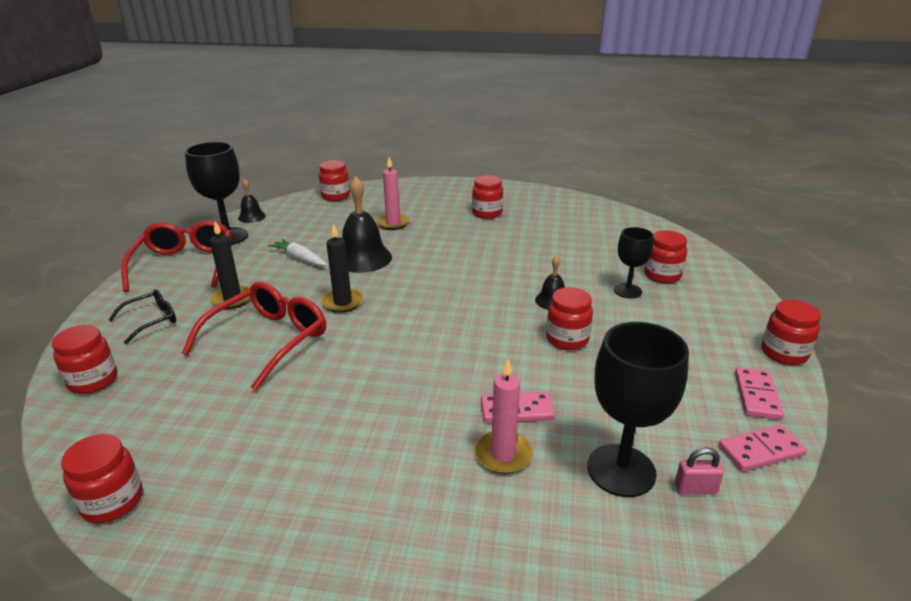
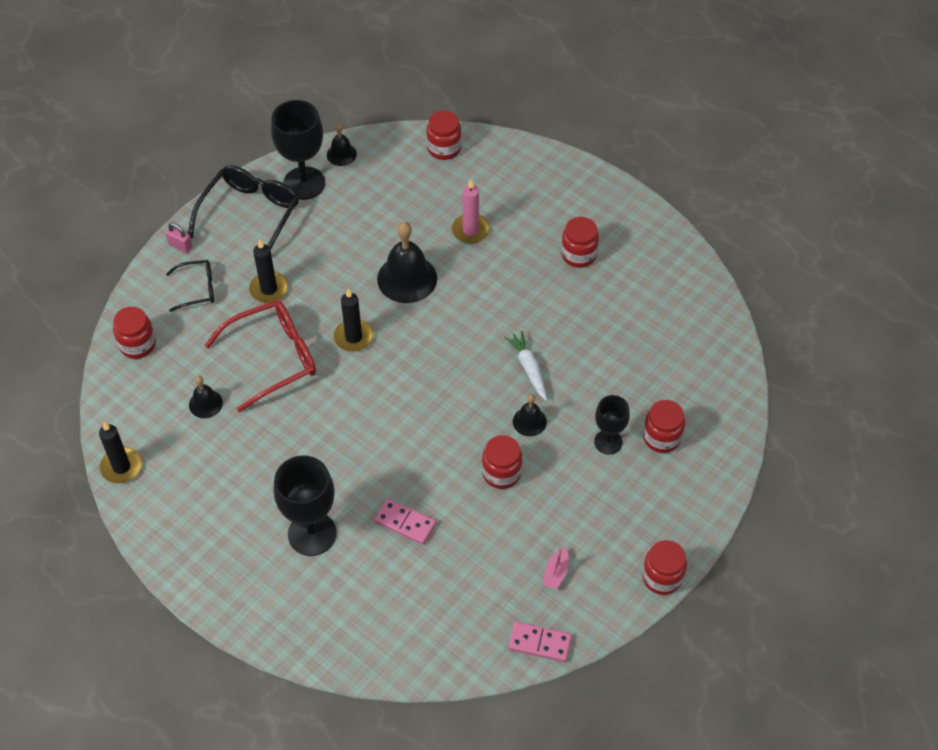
camera: 30 degrees right, 25 degrees up
(112, 502) = (121, 467): red jar -> black candle
(185, 264) = (250, 215): red glasses -> black glasses
(208, 399) = (205, 404): none -> black bell
(300, 258) = (351, 252): white carrot -> white carrot (528, 368)
(503, 454) = (367, 554): pink candle -> none
(621, 470) = (432, 606): black goblet -> black goblet (312, 534)
(695, 488) = (466, 643): pink padlock -> pink padlock (180, 246)
(699, 387) = (556, 573): none -> pink boat
(757, 395) = (591, 602): pink domino -> none

